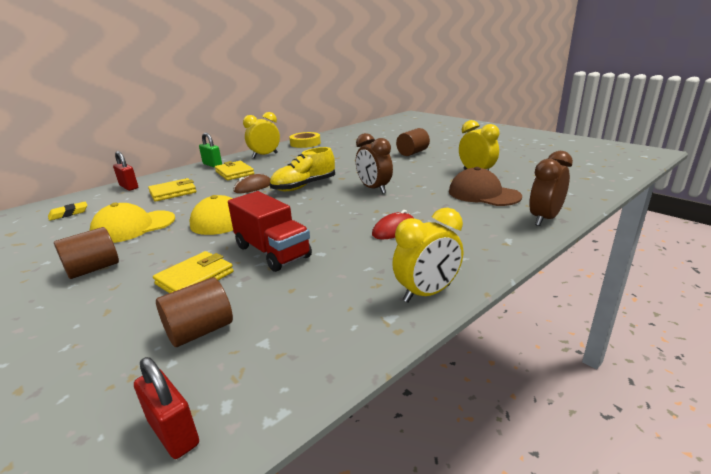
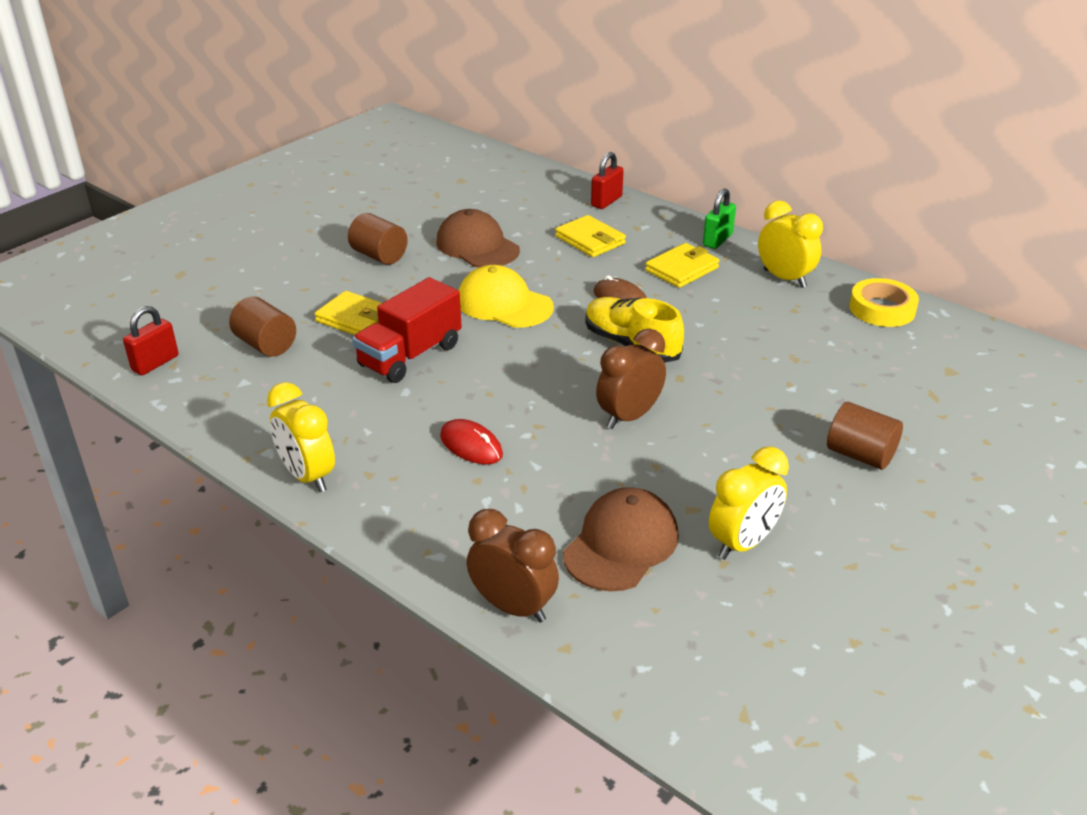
camera: 80 degrees right, 10 degrees up
(69, 213) = (513, 193): yellow eraser -> none
(133, 227) = (477, 246): yellow cap -> brown cap

